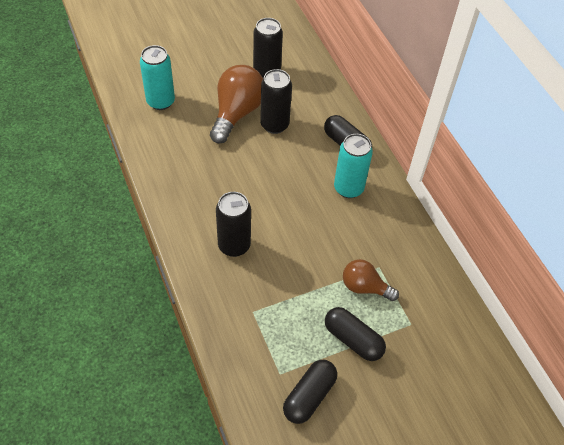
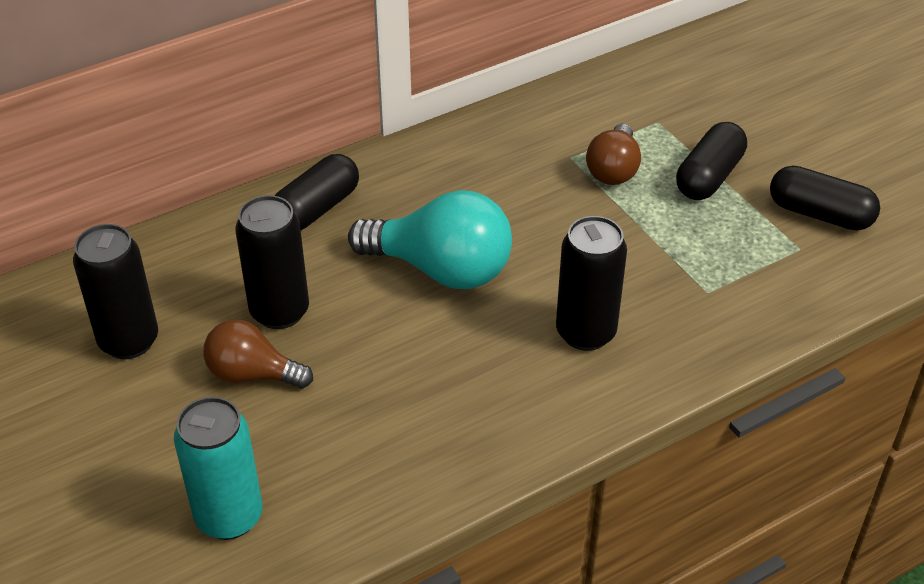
camera: 95 degrees left, 10 degrees down
(237, 113) = (252, 374): brown light bulb -> brown light bulb, size x0.60
(292, 190) = (441, 269): none -> turquoise light bulb
(348, 188) = (419, 199): turquoise can -> none

